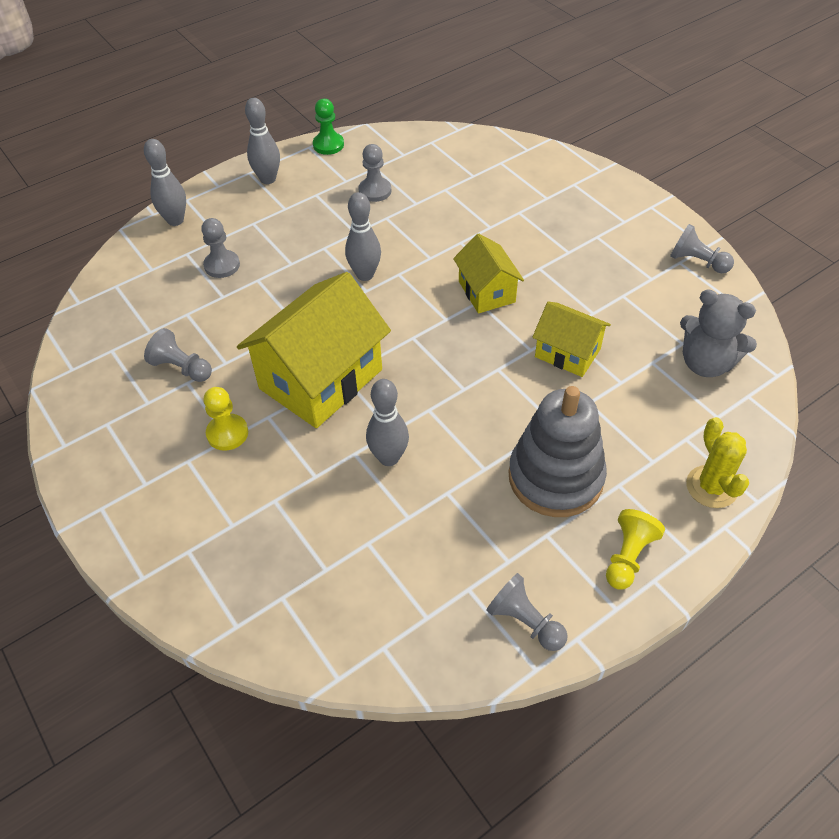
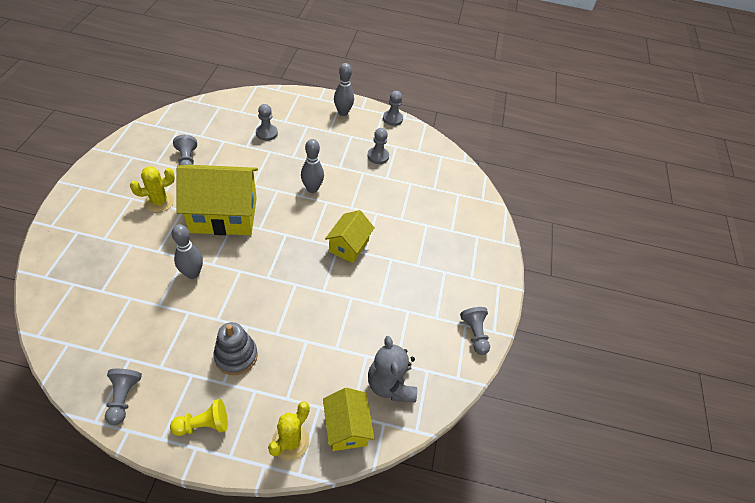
camera: 40 degrees right, 0 degrees up
(175, 220) = (280, 99): grey bowling pin -> none
(227, 433) = (159, 202): yellow pawn -> yellow cactus
(328, 145) = (392, 119): green pawn -> grey pawn
(555, 477) = (236, 356): grey stacking toy -> grey stacking toy, size x0.66
(567, 353) = (336, 309): yellow house -> yellow house (346, 427)

